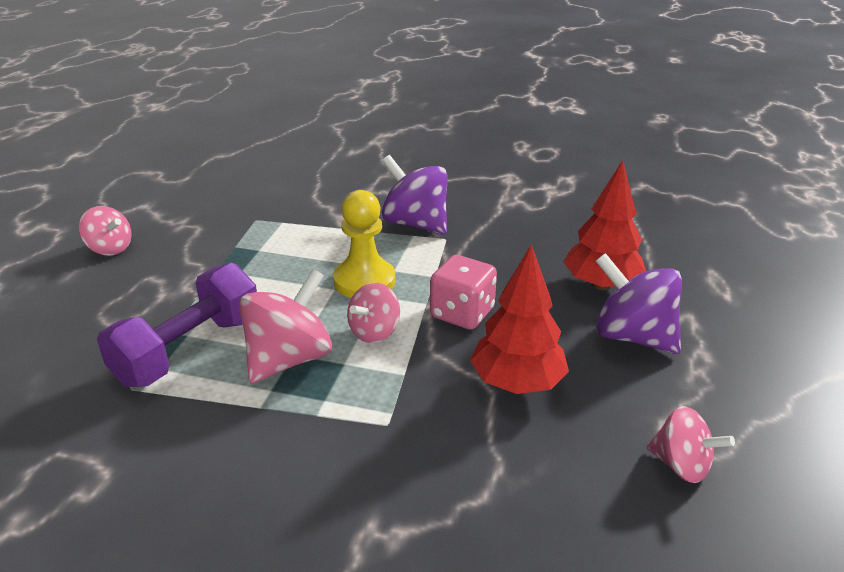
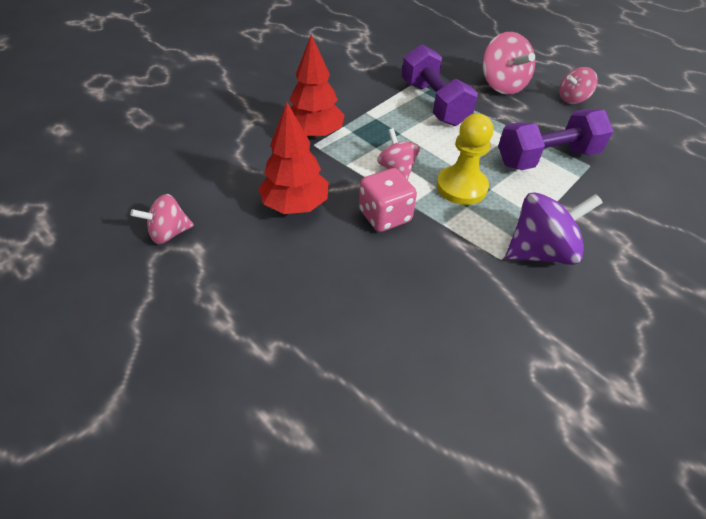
camera: 120 degrees right, 15 degrees up
(262, 244) = (547, 158): none -> purple dumbbell
(289, 359) = (397, 131): pink spinning top -> pink spinning top (502, 85)
(601, 285) = (357, 323): red tree -> red tree (314, 134)
(632, 336) = (280, 293): purple spinning top -> none

